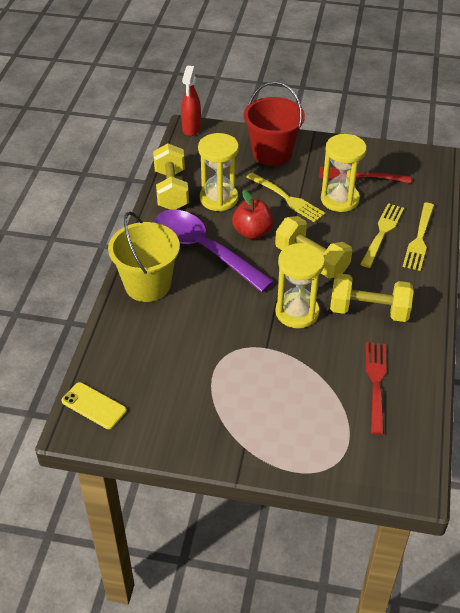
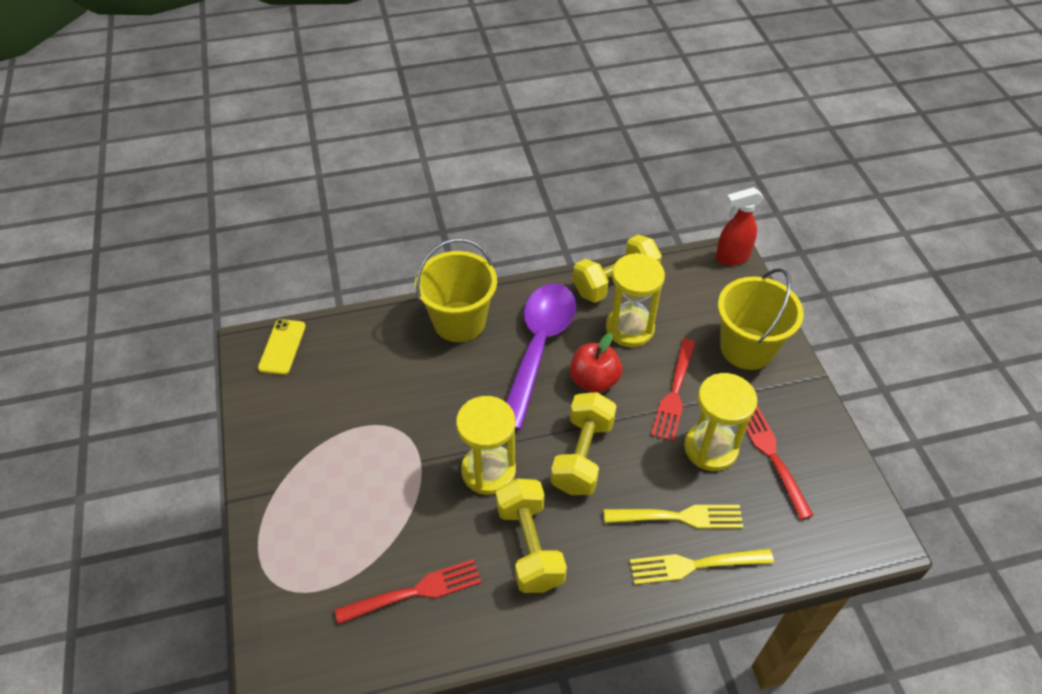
camera: 65 degrees right, 5 degrees up
(272, 153) = (747, 348): red bucket -> yellow bucket
(286, 198) = (674, 392): yellow fork -> red fork

